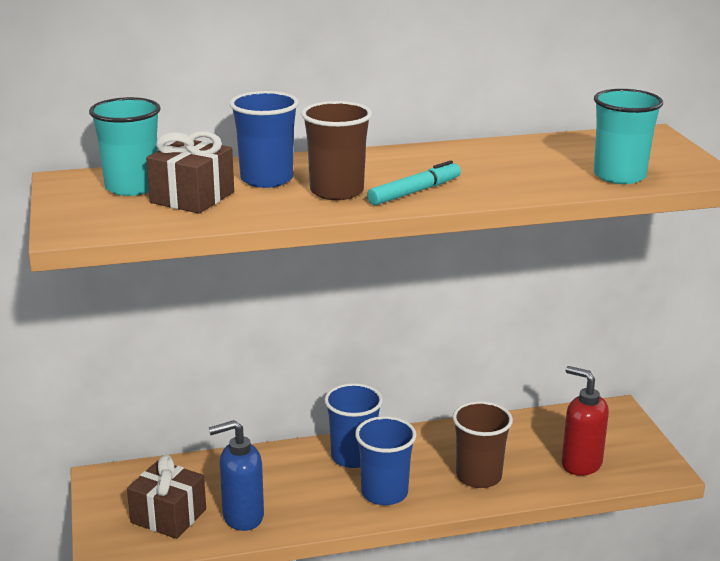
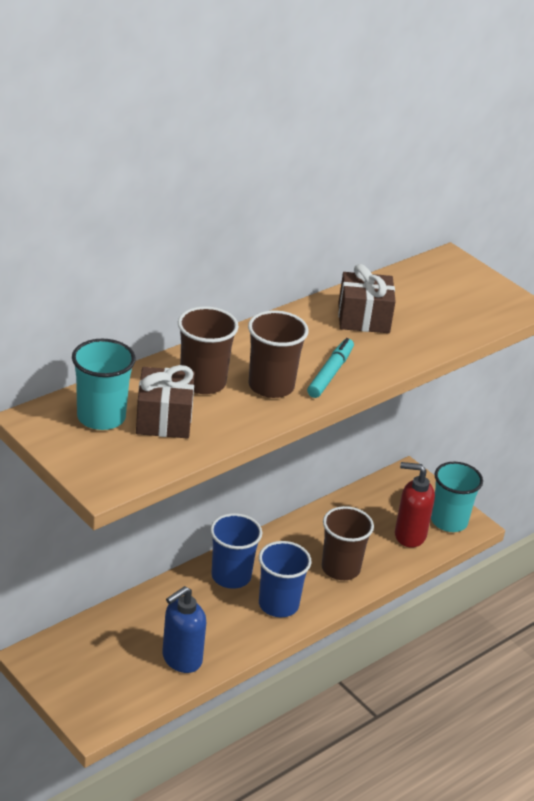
camera: 30 degrees left, 10 degrees up
(168, 516) = (120, 676): brown gift -> brown gift (363, 318)
(266, 179) = (203, 382): blue cup -> brown cup
(619, 176) = (462, 321): turquoise cup -> turquoise cup (449, 521)

